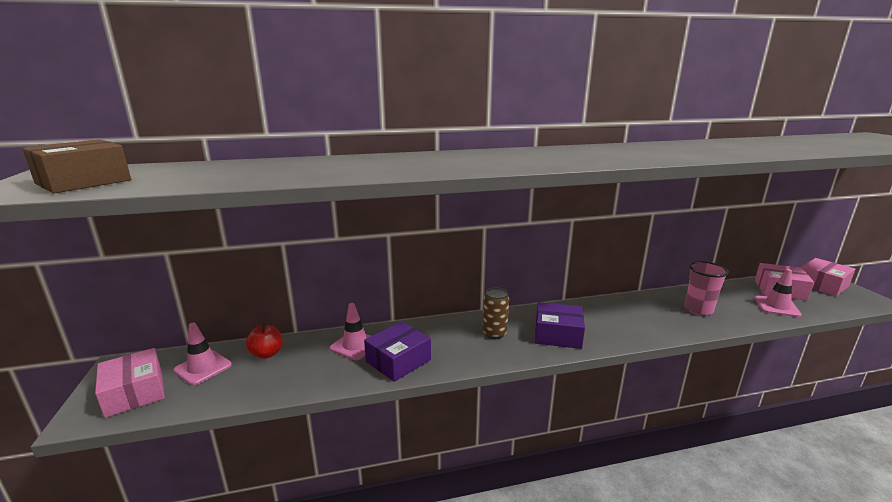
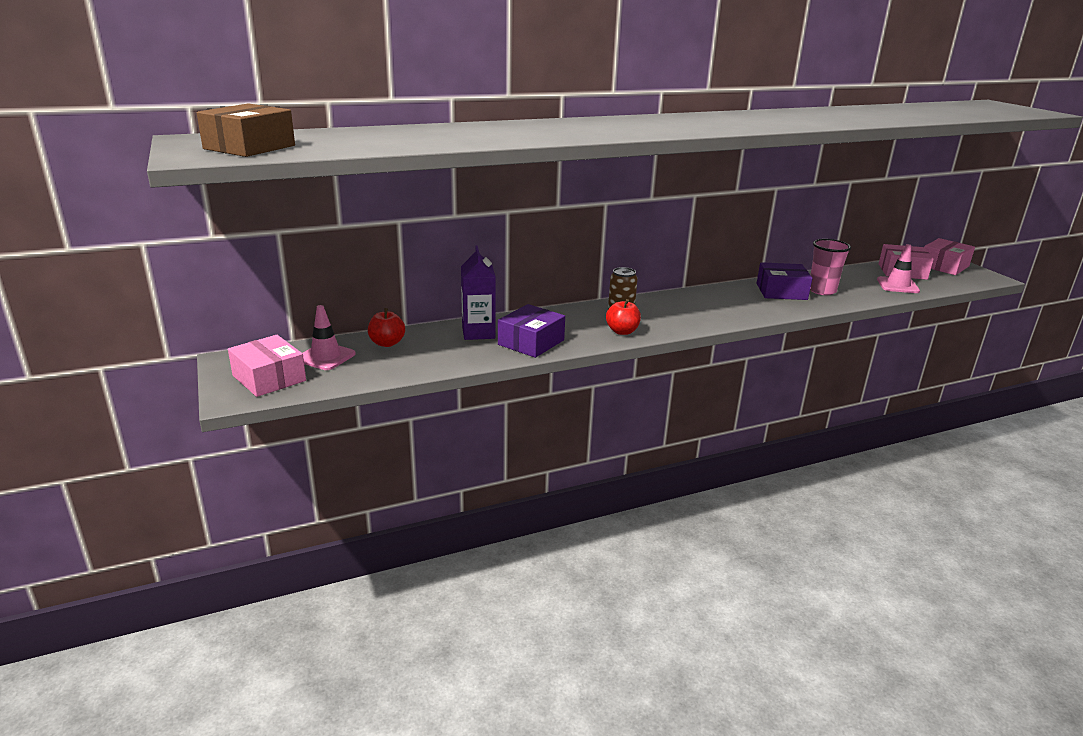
camera: 10 degrees left, 5 degrees up
(355, 345) = (478, 333): pink traffic cone -> purple carton
(491, 351) = (622, 331): none -> red apple
(557, 335) = (685, 316): purple box -> purple box (781, 291)

